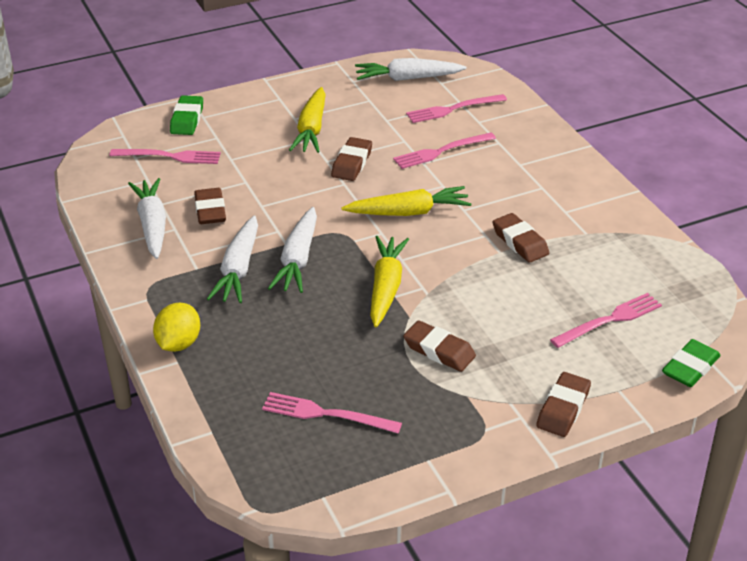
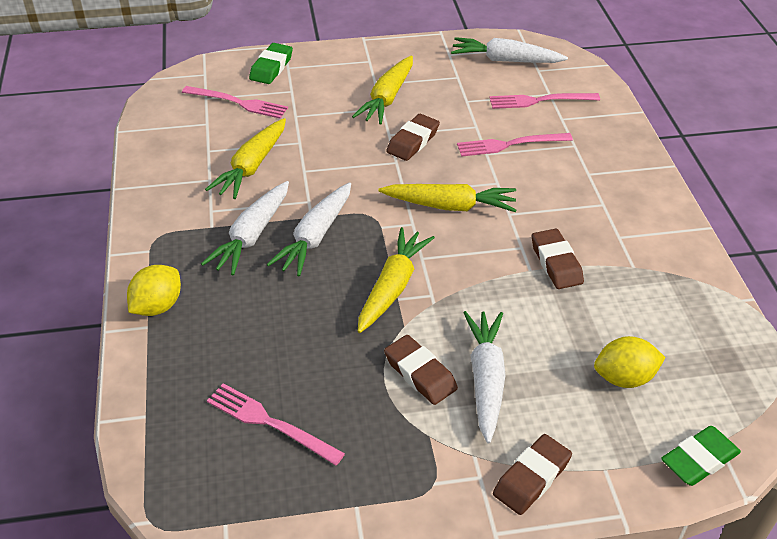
camera: 15 degrees right, 5 degrees up
(152, 225) = (190, 172): white carrot -> white carrot (485, 379)
(210, 210) = (252, 166): brown eraser -> yellow carrot
(610, 320) = (624, 378): pink fork -> yellow lemon

